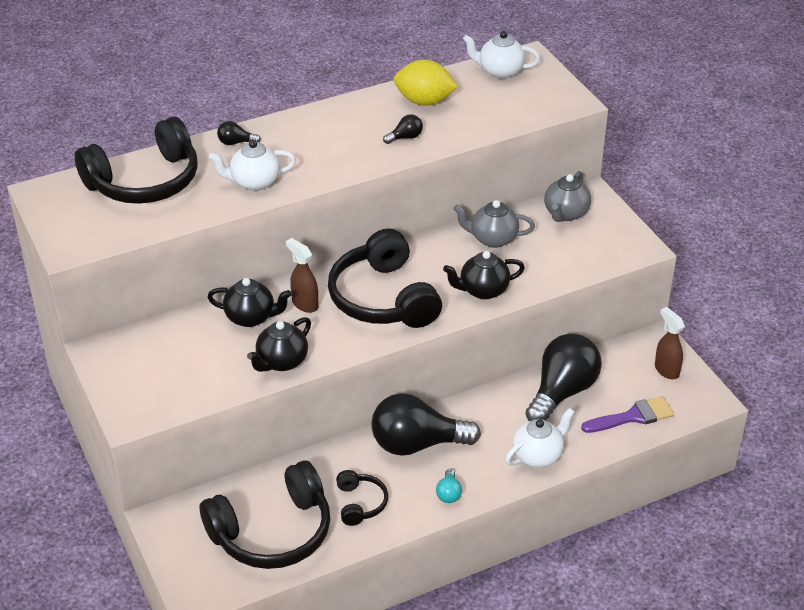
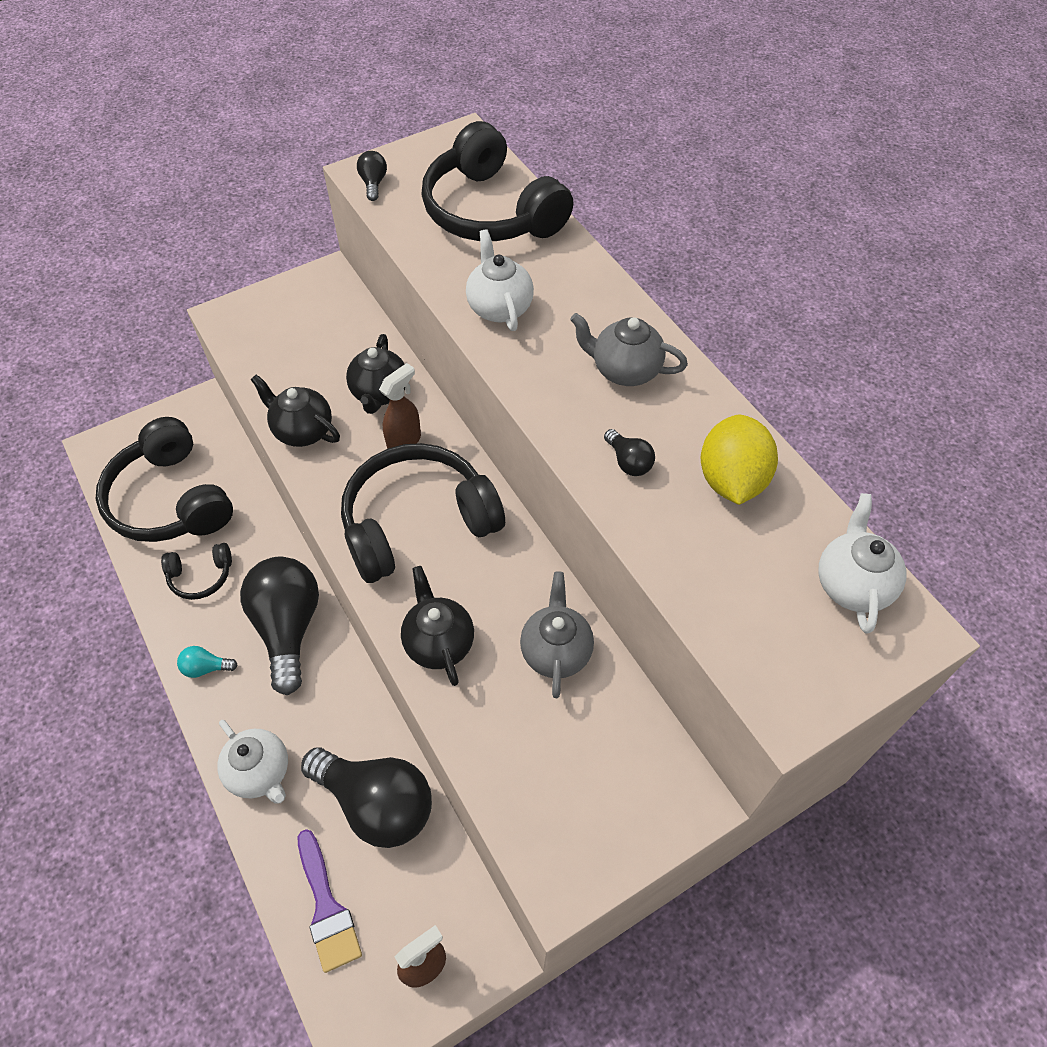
camera: 85 degrees right, 15 degrees up
(236, 142) = (583, 280): black light bulb -> black light bulb (373, 184)
(565, 214) = (633, 758): grey teapot -> grey teapot (624, 370)

